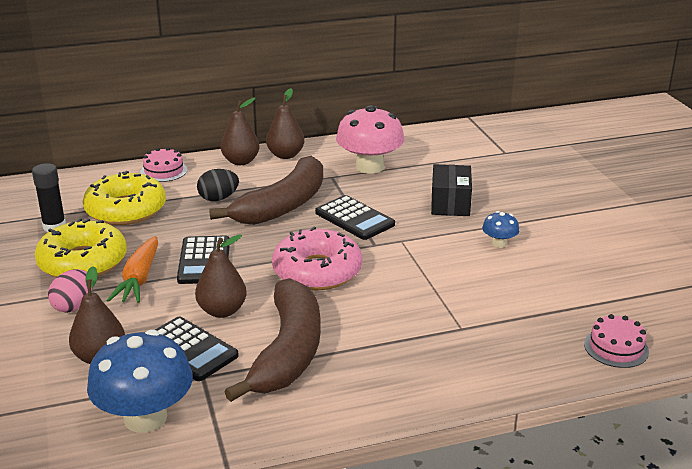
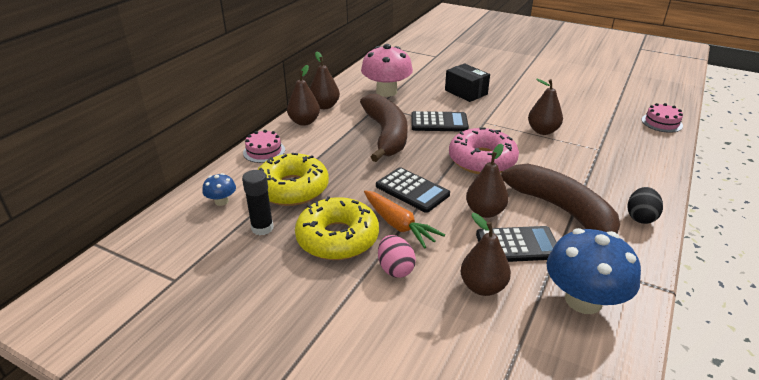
camera: 45 degrees left, 5 degrees up
(218, 198) = (339, 150): black egg -> black egg (640, 217)
(442, 279) = (542, 131): none -> brown pear
(499, 243) = (527, 101): blue mushroom -> blue mushroom (221, 201)

